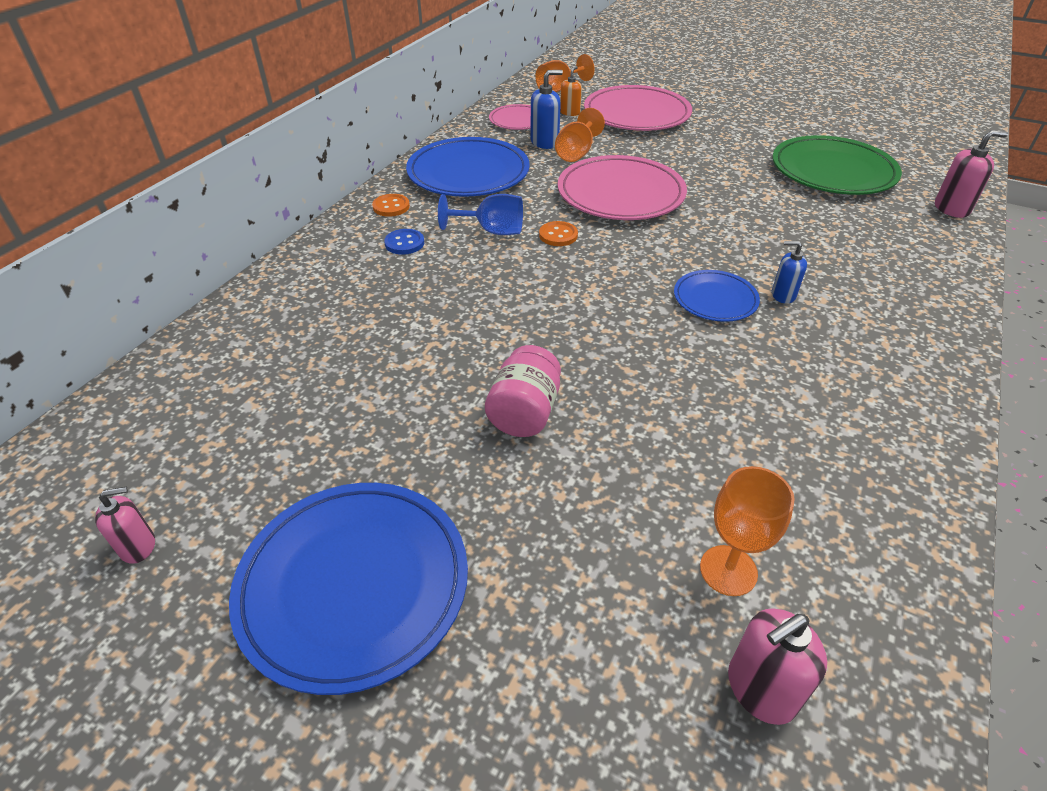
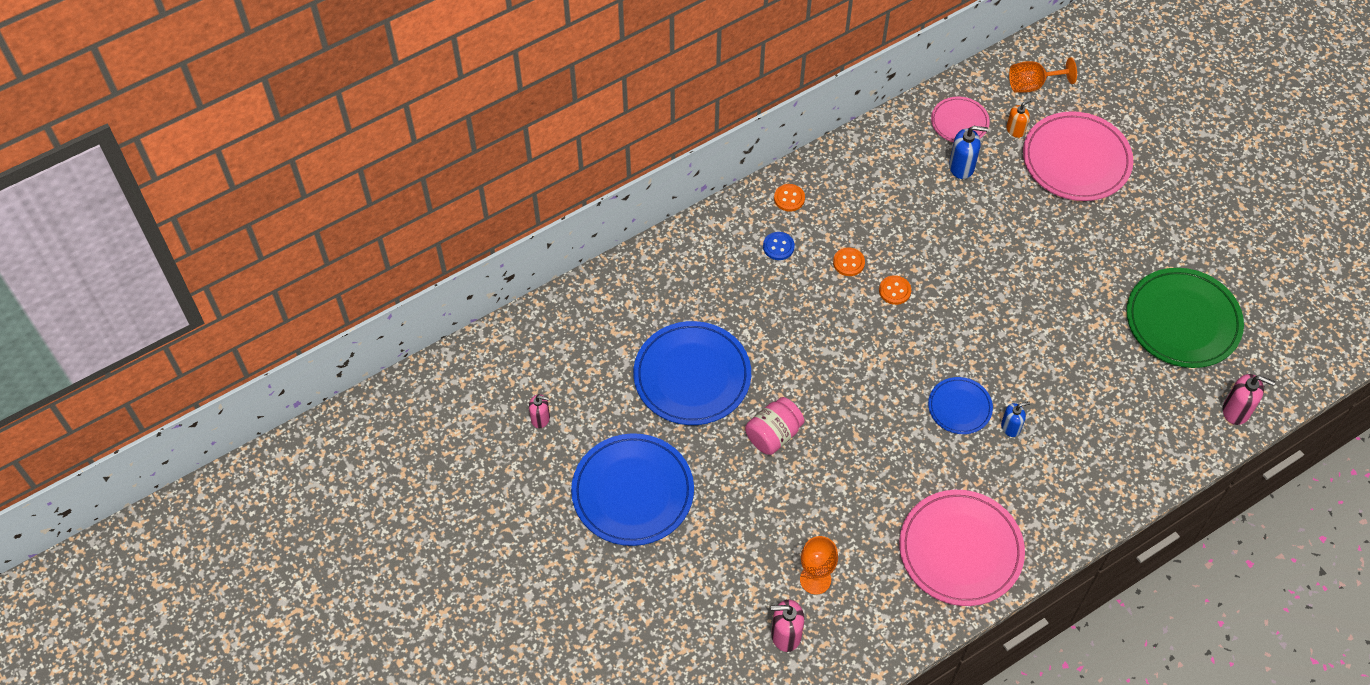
camera: 30 degrees right, 15 degrees up
(468, 173) = (871, 181): blue plate -> blue plate (692, 376)
(492, 231) = (848, 262): blue goblet -> orange button
(576, 153) = (979, 194): orange goblet -> none
(620, 194) = (977, 265): pink plate -> pink plate (960, 550)
(783, 295) = (1010, 427): blue soap dispenser -> blue soap dispenser turned 120 degrees clockwise

